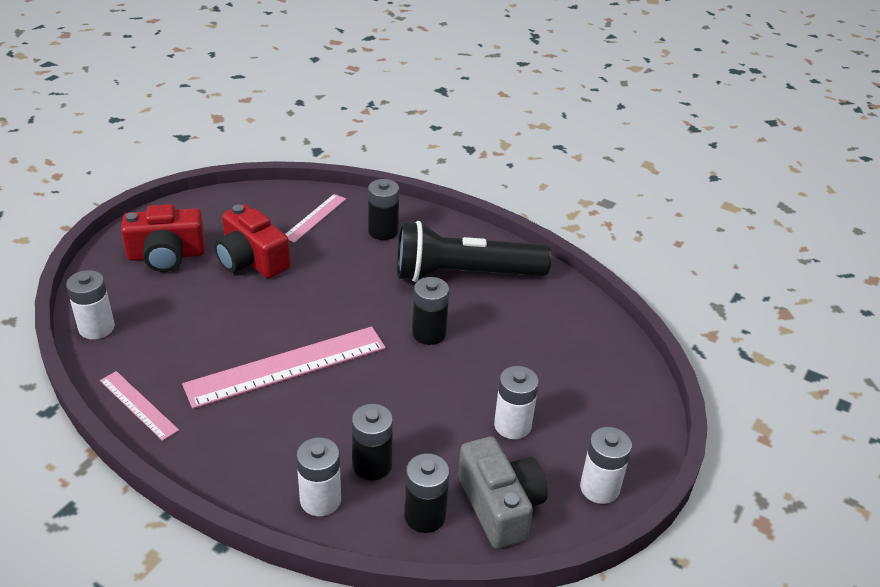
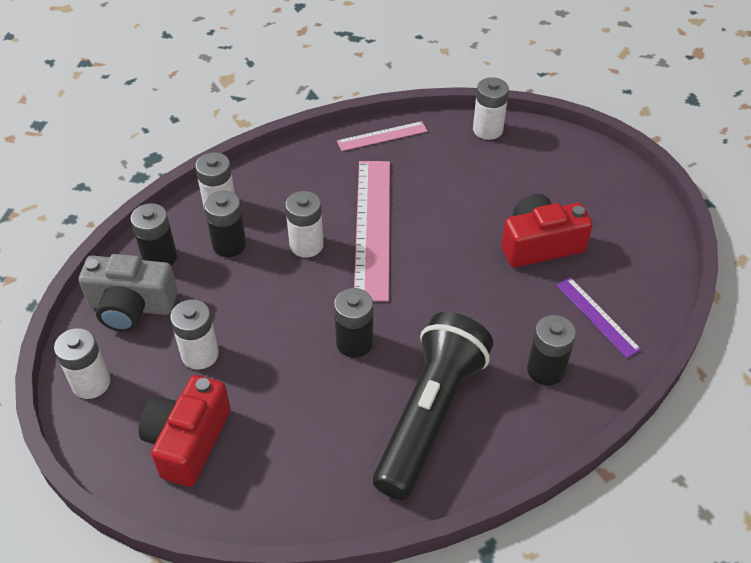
camera: 120 degrees right, 10 degrees up
(166, 255) = (574, 188): red camera -> red camera (188, 441)
(314, 217) = (597, 316): pink ruler -> purple ruler
(337, 405) = (306, 245): none -> white battery

